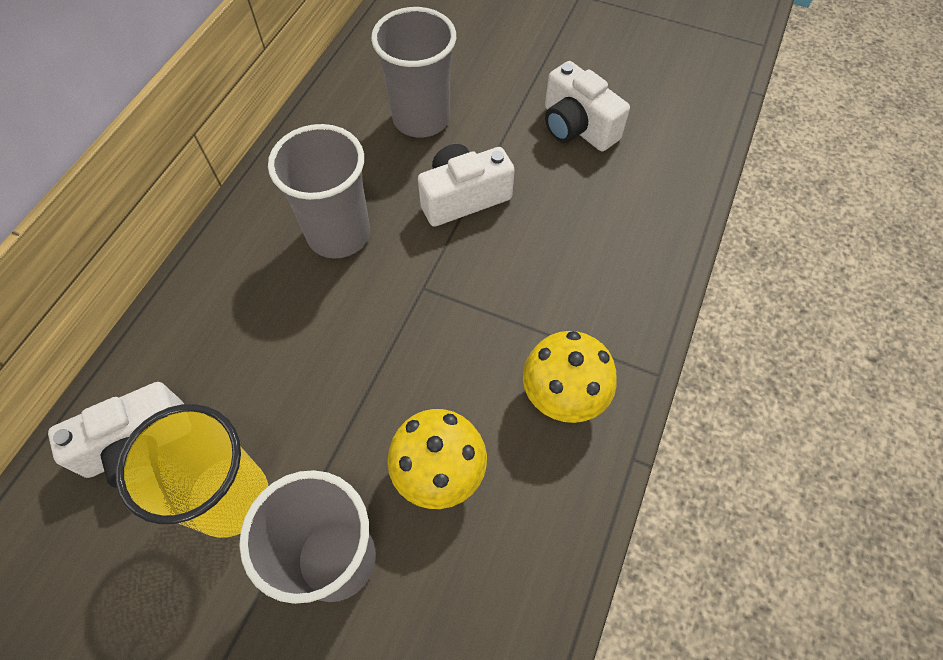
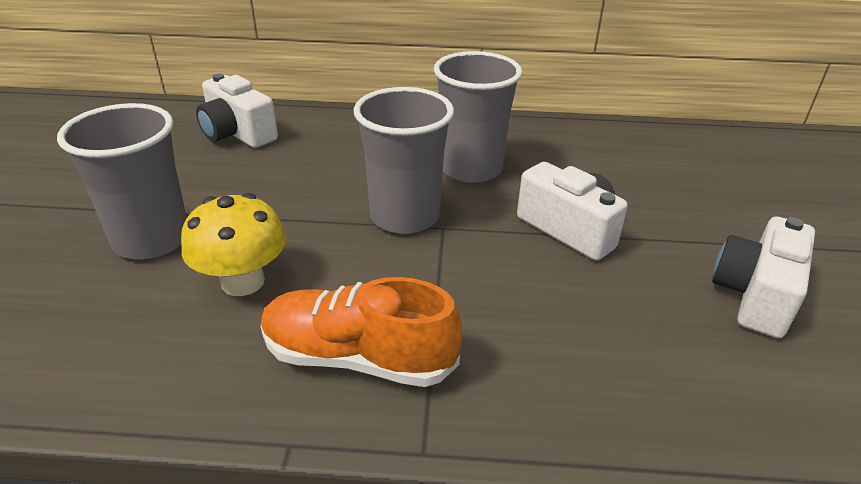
camera: 70 degrees right, 25 degrees down
(231, 498) = (202, 178): yellow cup -> none
(421, 119) = (643, 183): grey cup -> grey cup (404, 216)
(563, 395) = (358, 358): yellow mushroom -> orange shoe

